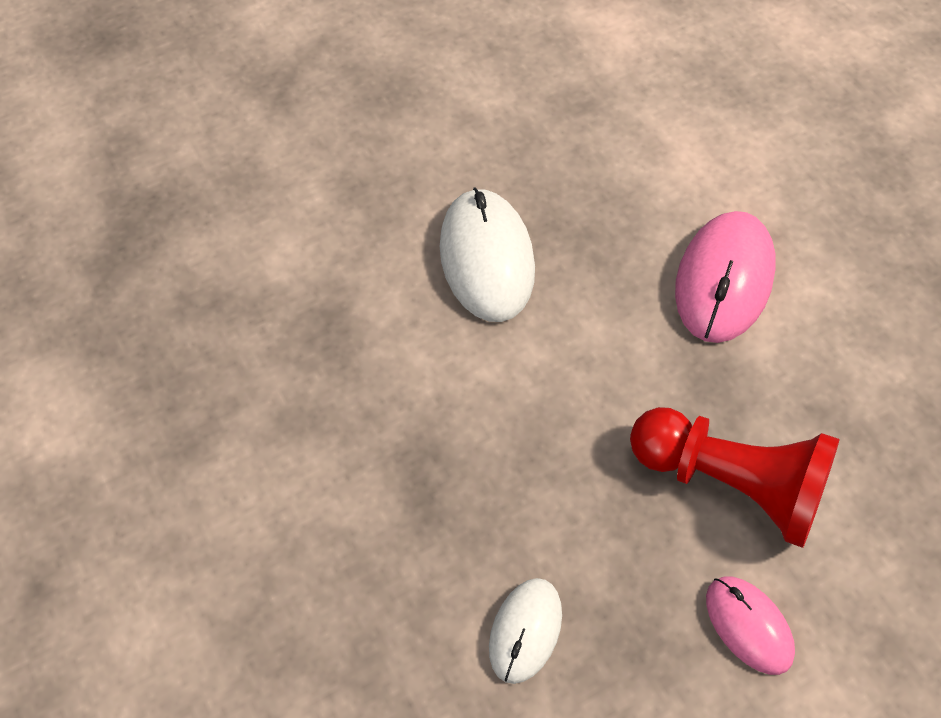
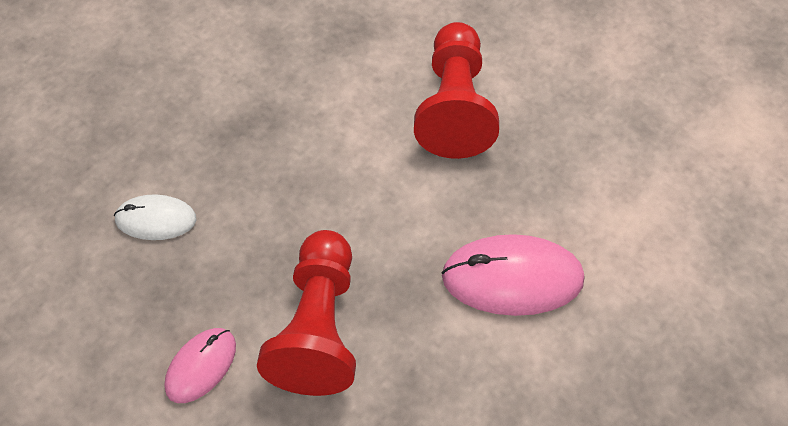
camera: 70 degrees right, 0 degrees up
(487, 258) = (454, 106): white mouse -> red pawn

